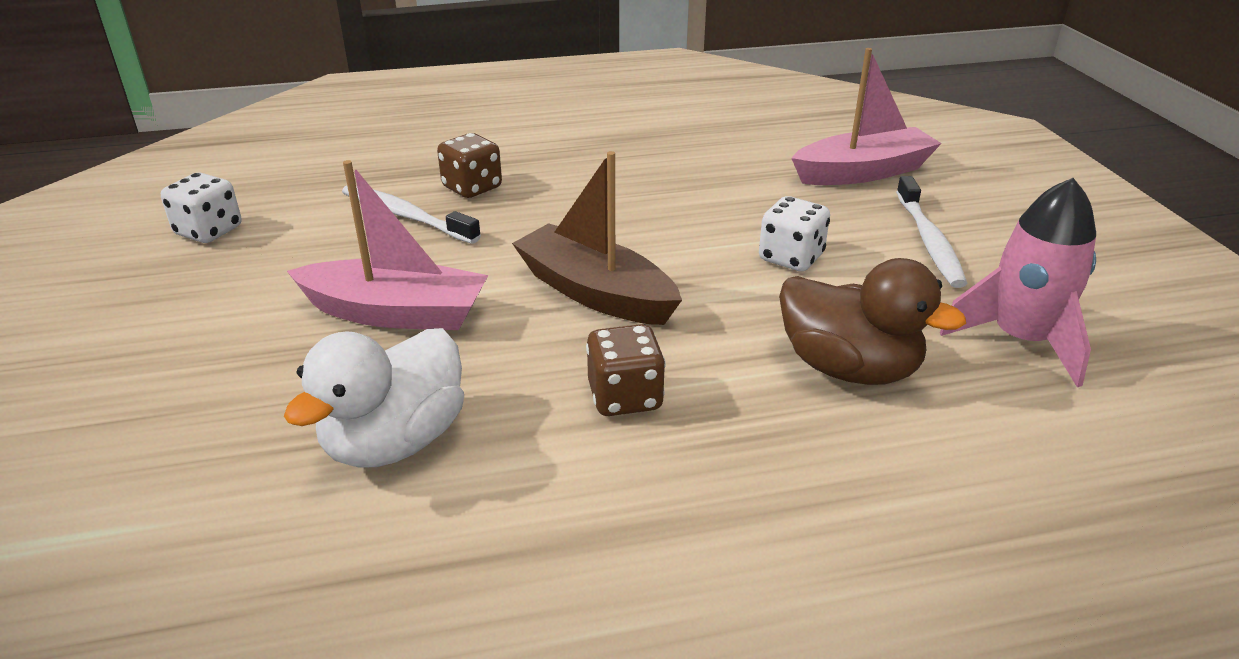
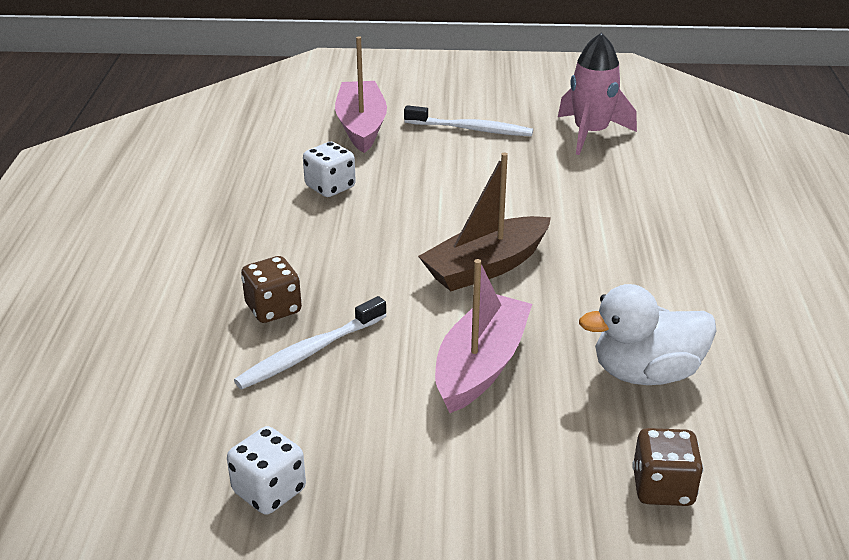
camera: 75 degrees left, 0 degrees up
(395, 441) = (646, 373): white duck -> white duck turned 120 degrees clockwise
(625, 397) = (615, 273): brown dice -> brown dice (662, 488)
(791, 258) = (471, 181): white dice -> white dice (330, 187)
(848, 368) = (604, 191): brown duck -> none

